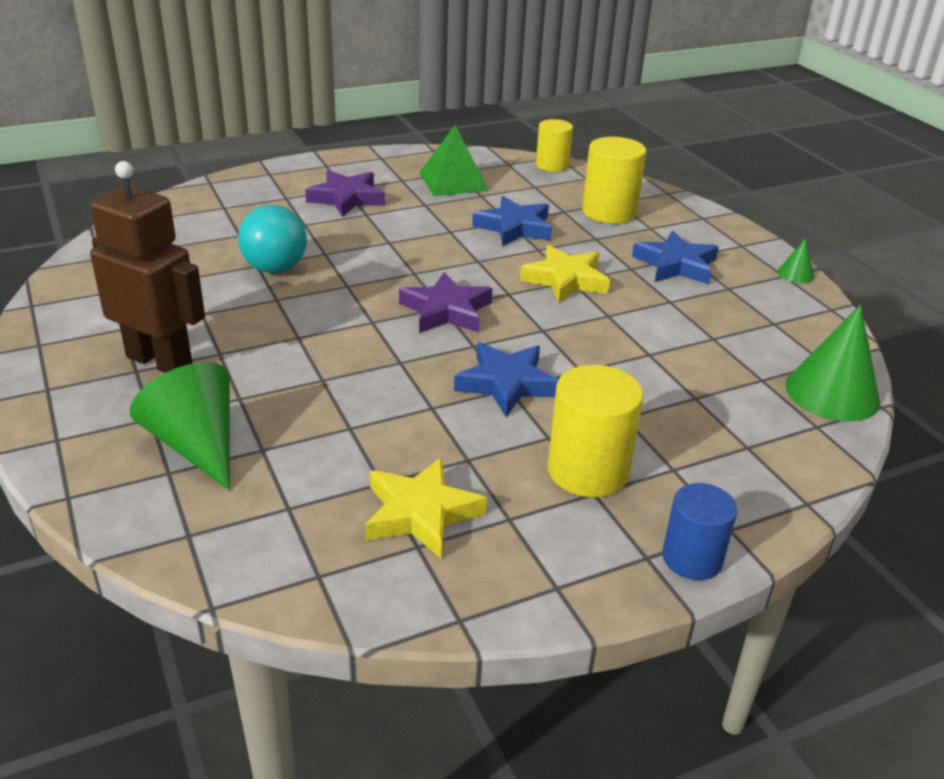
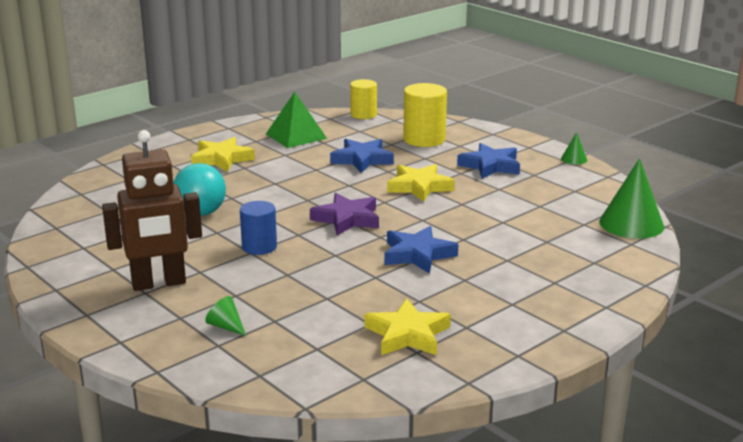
camera: 15 degrees left, 10 degrees down
(160, 361) = (159, 283): brown robot -> brown robot turned 150 degrees clockwise
(196, 445) = (226, 326): green cone -> green cone, size x0.47
(346, 198) = (221, 159): purple star -> yellow star
(588, 470) = (501, 292): yellow cylinder -> none
(692, 558) = (591, 325): blue cylinder -> blue cylinder (259, 247)

